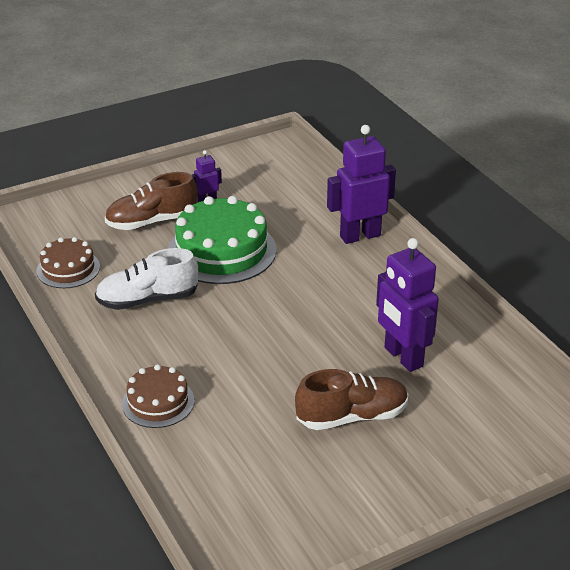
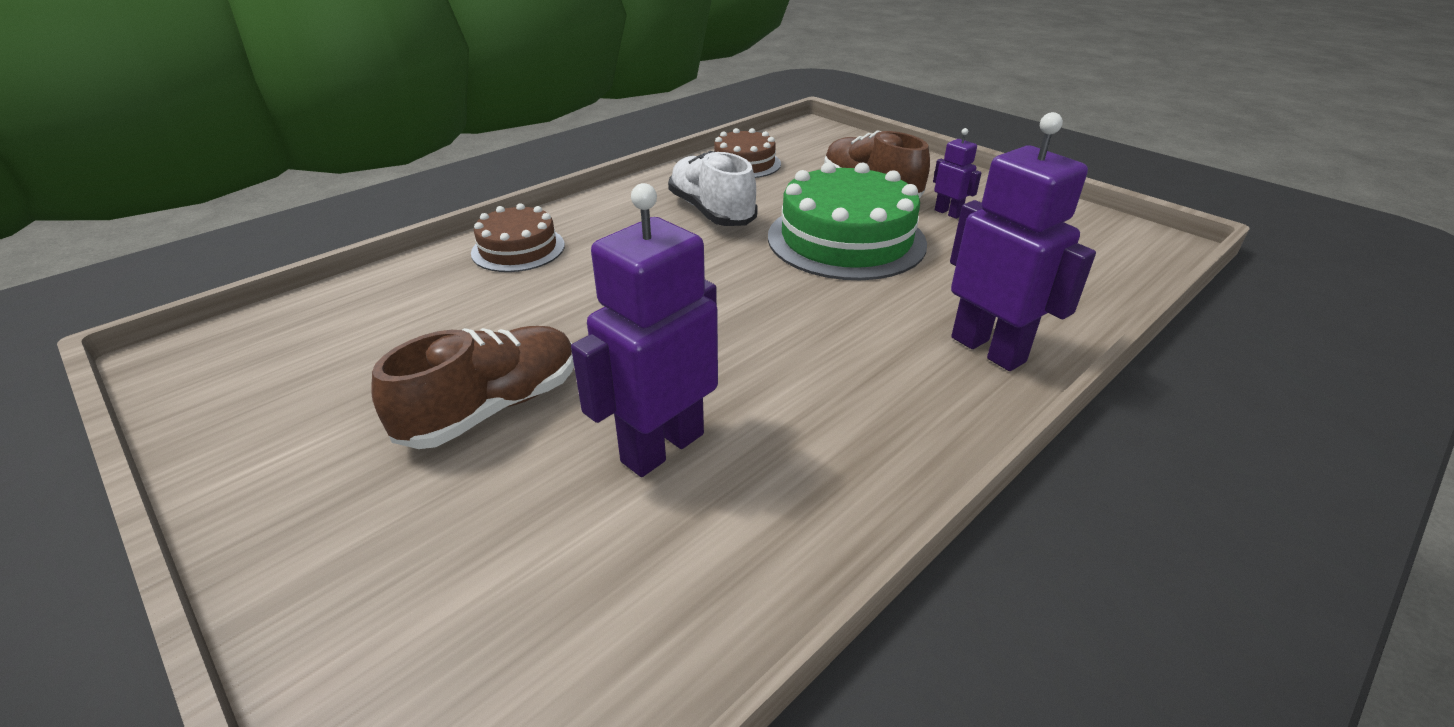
camera: 75 degrees right, 0 degrees up
(352, 416) = (493, 408): brown shoe -> brown shoe turned 105 degrees counterclockwise

